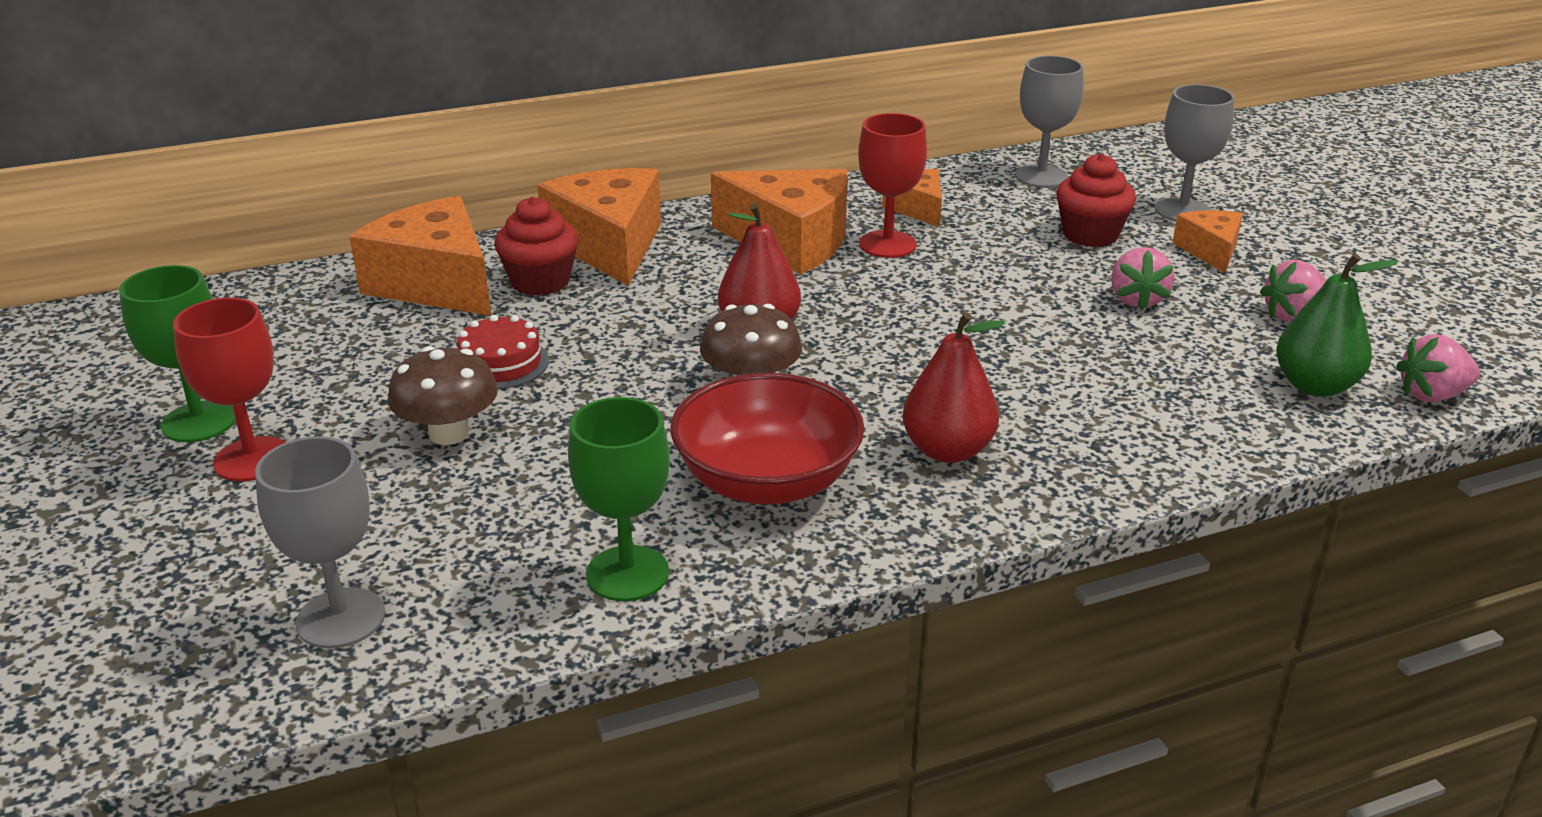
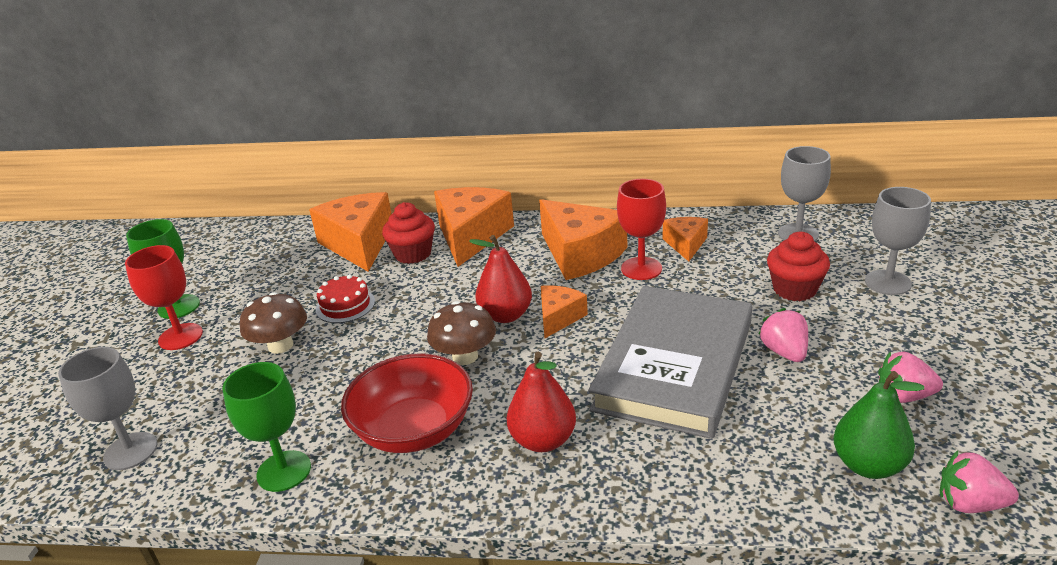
camera: 30 degrees right, 0 degrees up
(1028, 339) = (674, 365): none -> grey book
(1137, 300) = (784, 352): pink strawberry -> pink strawberry turned 135 degrees clockwise
(1210, 251) = (881, 322): orange cheese -> orange cheese (559, 317)

